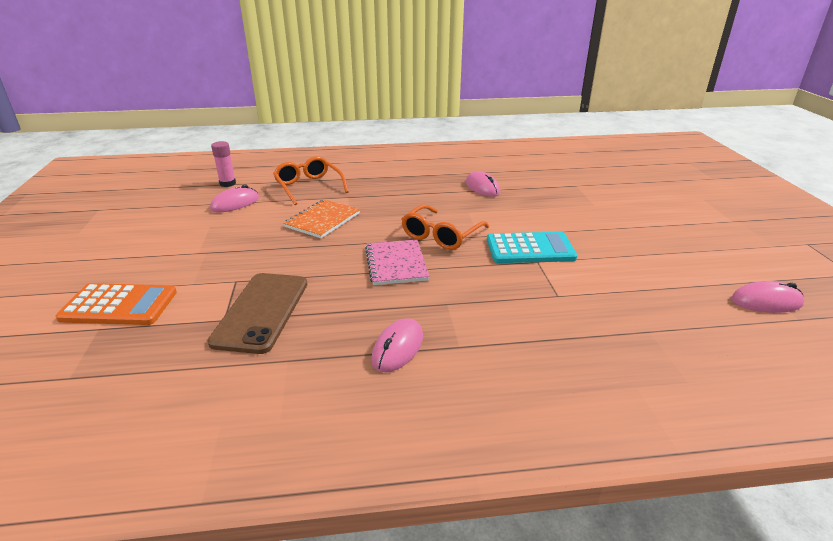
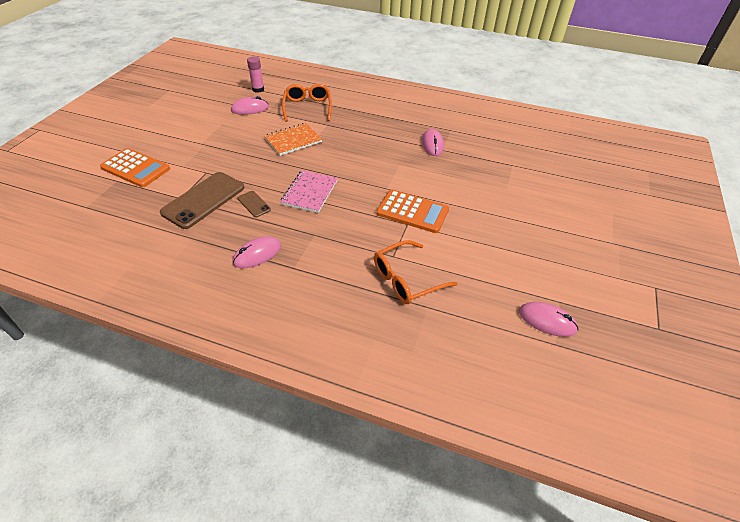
camera: 25 degrees right, 15 degrees up
(337, 295) = (254, 204): none -> brown phone
(440, 236) = (359, 179): orange glasses -> orange glasses (406, 280)
(530, 249) = (412, 212): turquoise calculator -> orange calculator

